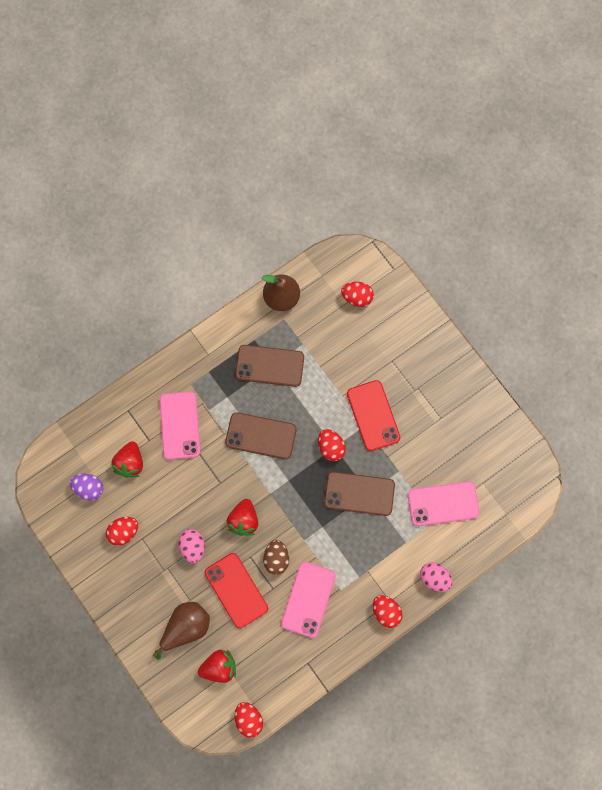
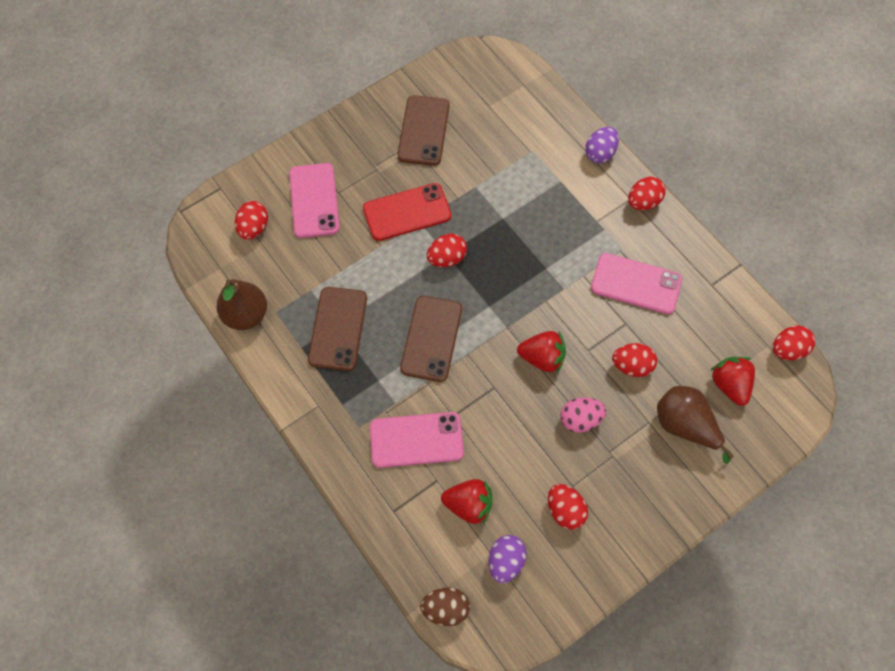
camera: 90 degrees left, 10 degrees down
(236, 590) = (632, 366): red phone -> red egg
(276, 559) = (589, 319): brown egg -> brown egg (445, 609)
(359, 493) = (504, 228): brown phone -> brown phone (423, 131)
(434, 578) = (600, 153): pink egg -> purple egg
(443, 503) = (513, 143): pink phone -> pink phone (314, 200)

